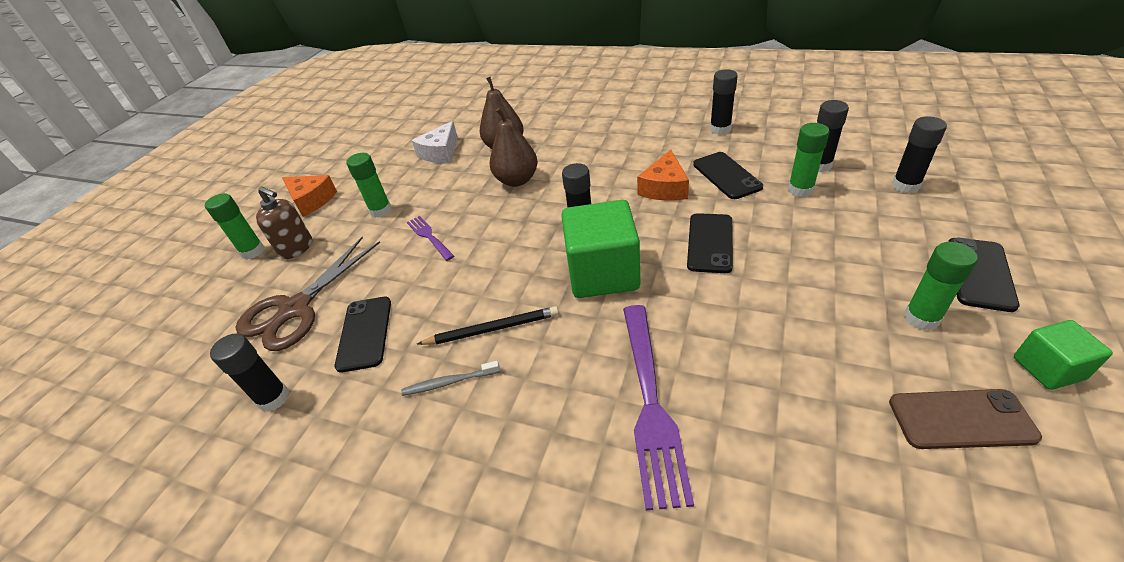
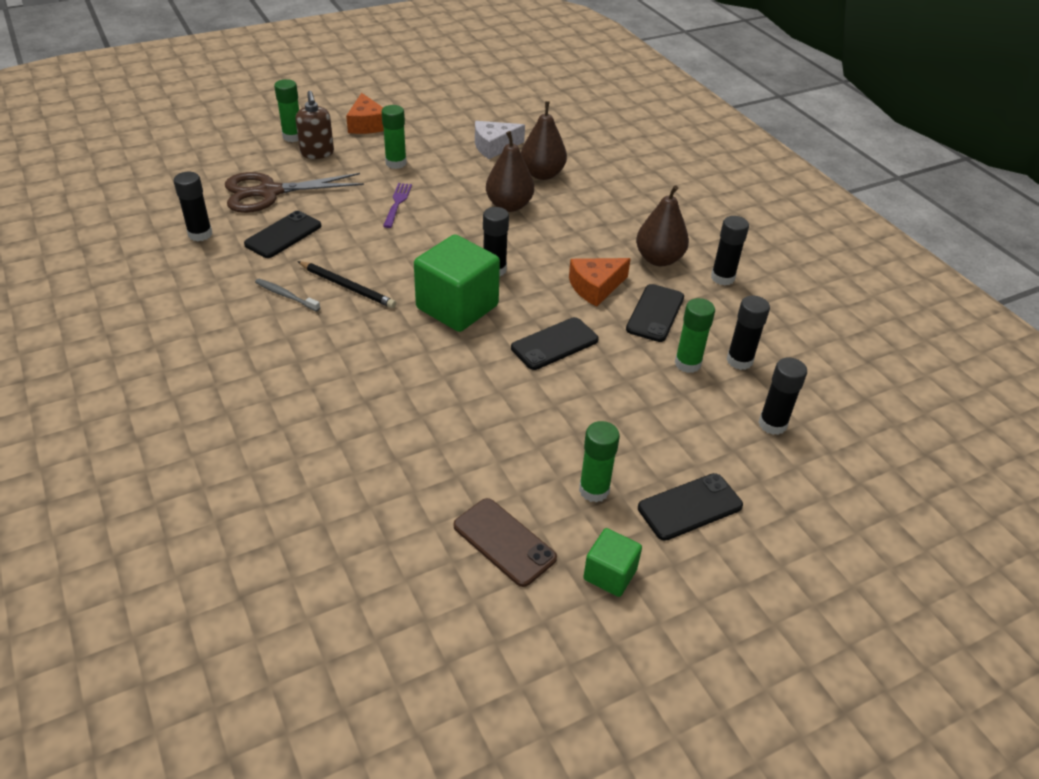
camera: 35 degrees right, 0 degrees up
(650, 404) = (362, 391): purple fork -> none
(668, 144) = (659, 259): none -> brown pear

